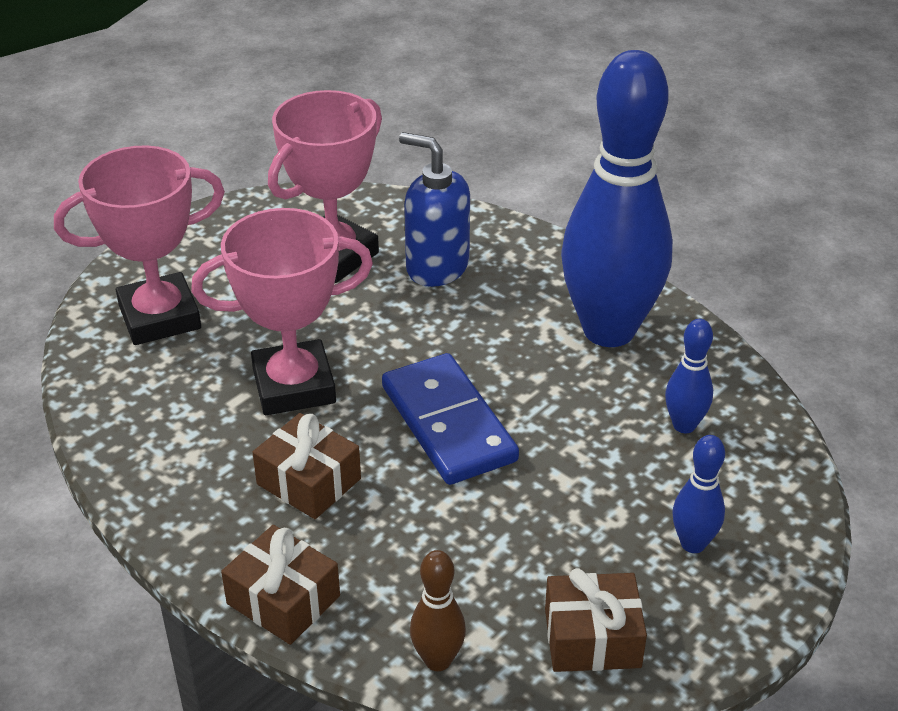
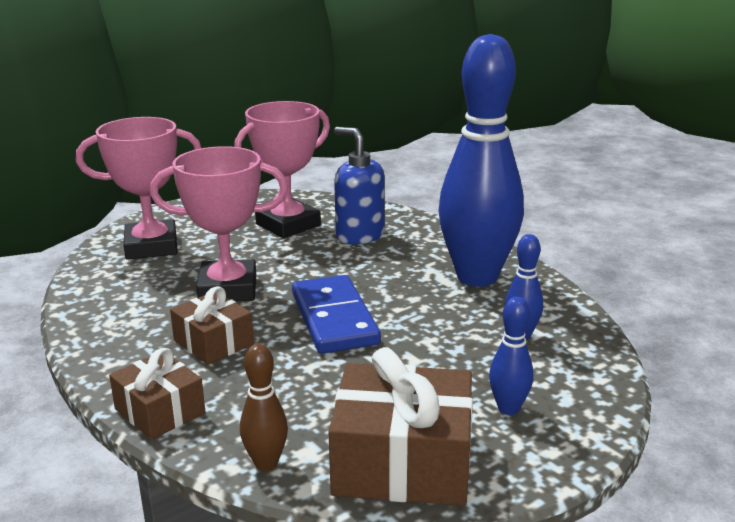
camera: 10 degrees right, 15 degrees down
(592, 638) = (402, 462): brown gift -> brown gift, size x1.68

